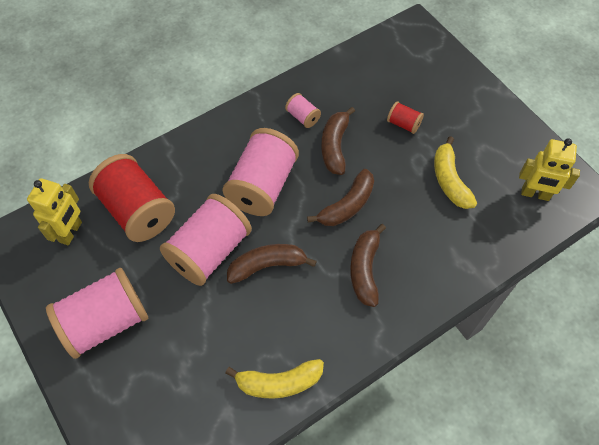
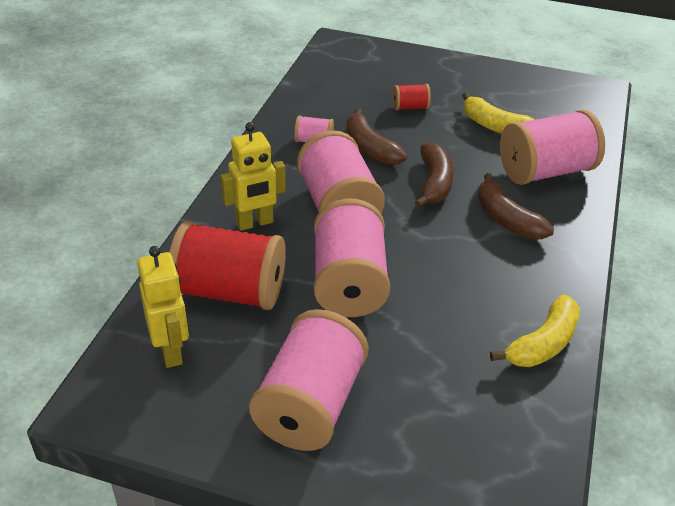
camera: 40 degrees left, 20 degrees down
(267, 265) = (419, 263): brown banana -> none
(441, 246) = (545, 171): none -> pink spool
(535, 194) = (568, 105): yellow robot -> yellow robot (255, 223)

